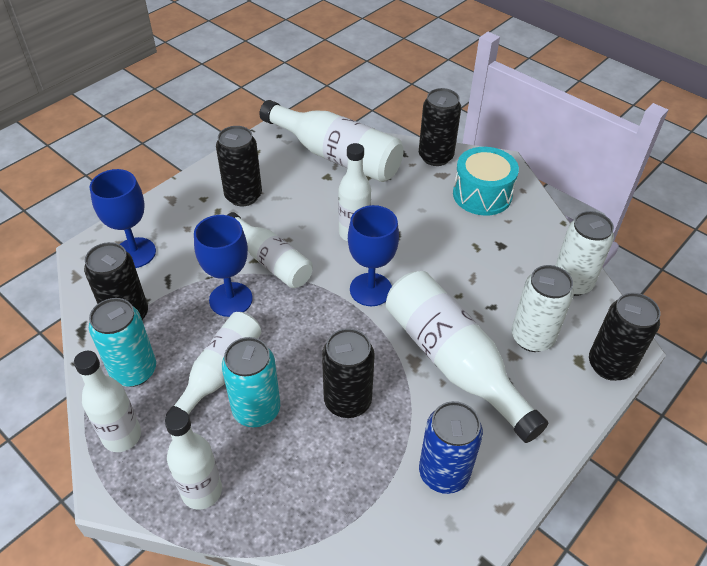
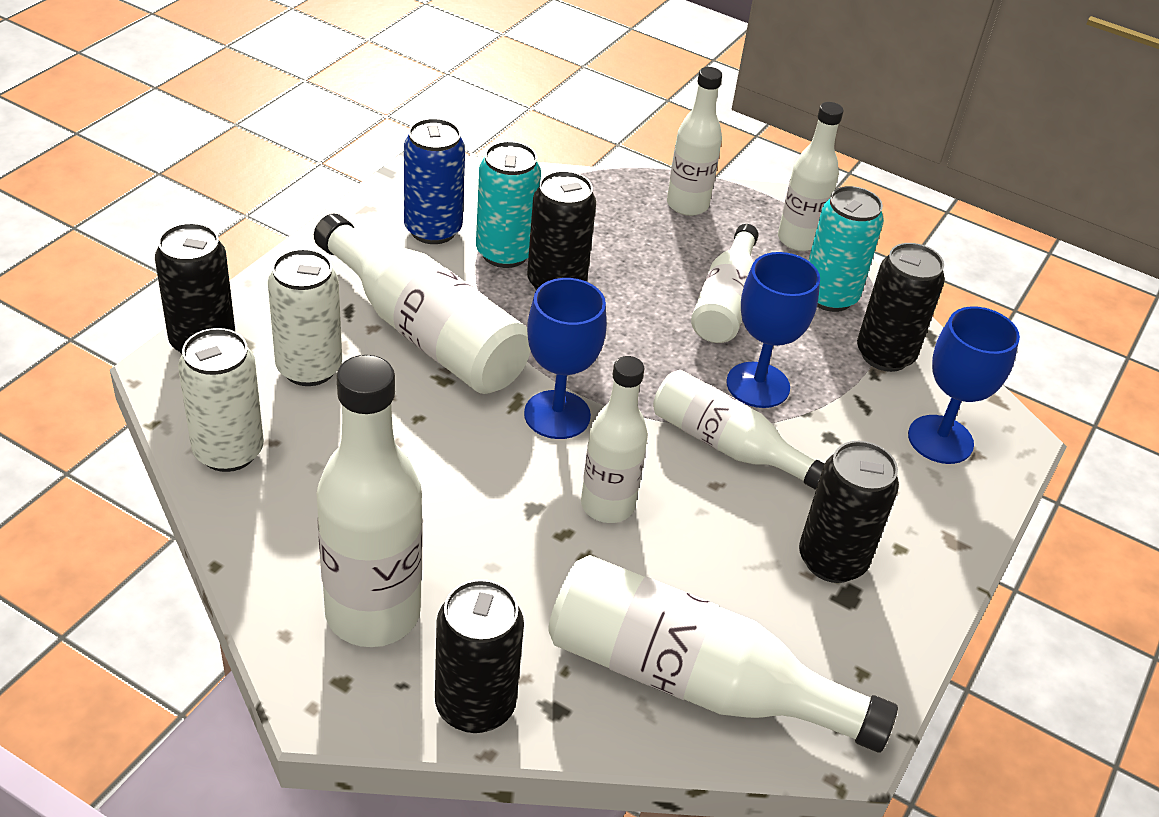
camera: 165 degrees right, 5 degrees down
(256, 410) = (662, 269): turquoise can -> turquoise can (504, 253)
(482, 194) = (373, 613): turquoise drum -> white bottle

